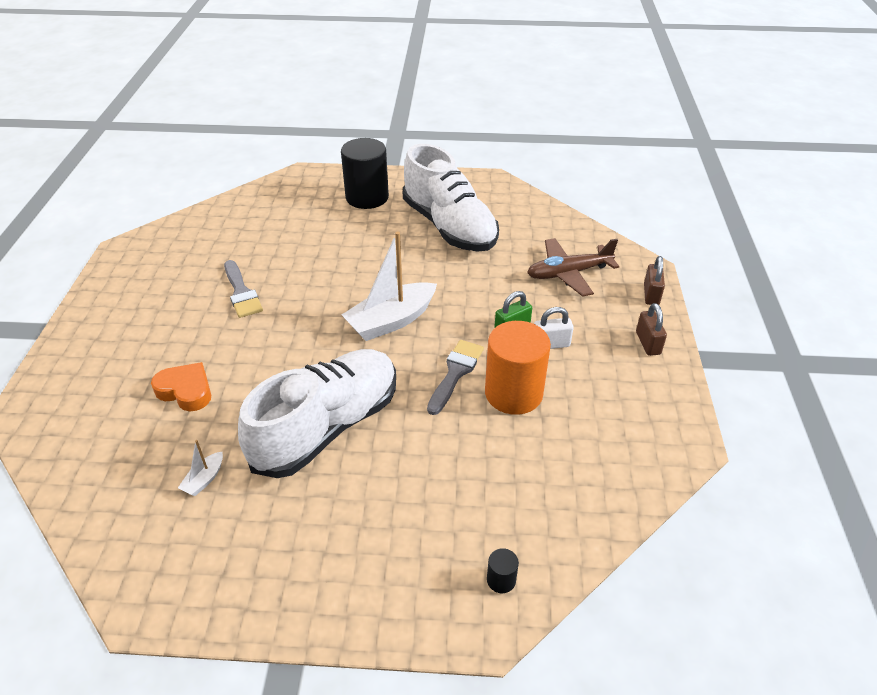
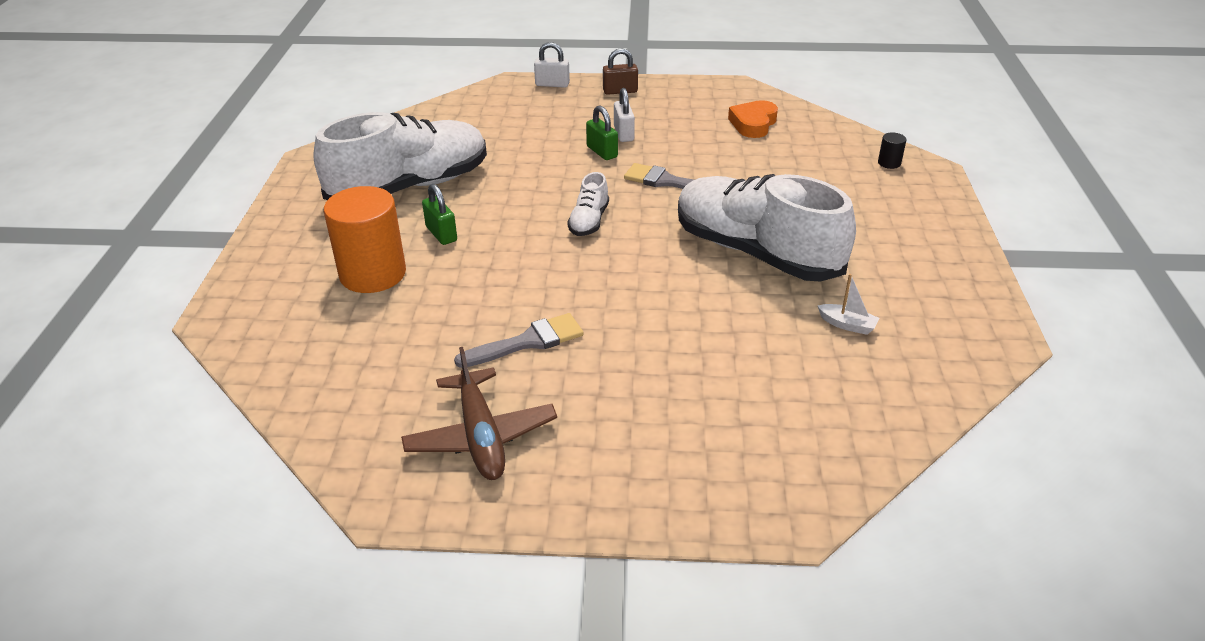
camera: 90 degrees left, 5 degrees down
(186, 391) = (721, 361): orange heart -> orange heart (753, 124)
(367, 197) = (316, 251): black cylinder -> none
(381, 246) = (441, 234): none -> green padlock
(391, 321) = (589, 221): white boat -> white shoe
(513, 393) = (691, 153): orange cylinder -> orange cylinder (373, 274)
(568, 273) = (514, 120): brown plane -> brown plane (481, 436)
(651, 295) = (552, 84): brown padlock -> white padlock

